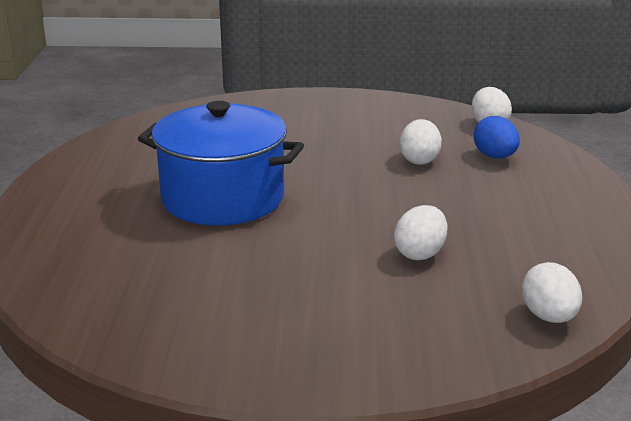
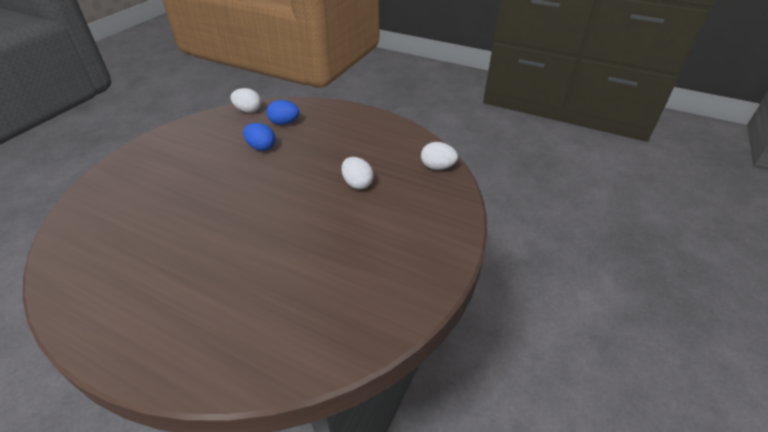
camera: 65 degrees left, 15 degrees up
(222, 198) = (225, 241): blue pot -> none
(419, 160) = (261, 147): white egg -> blue egg

